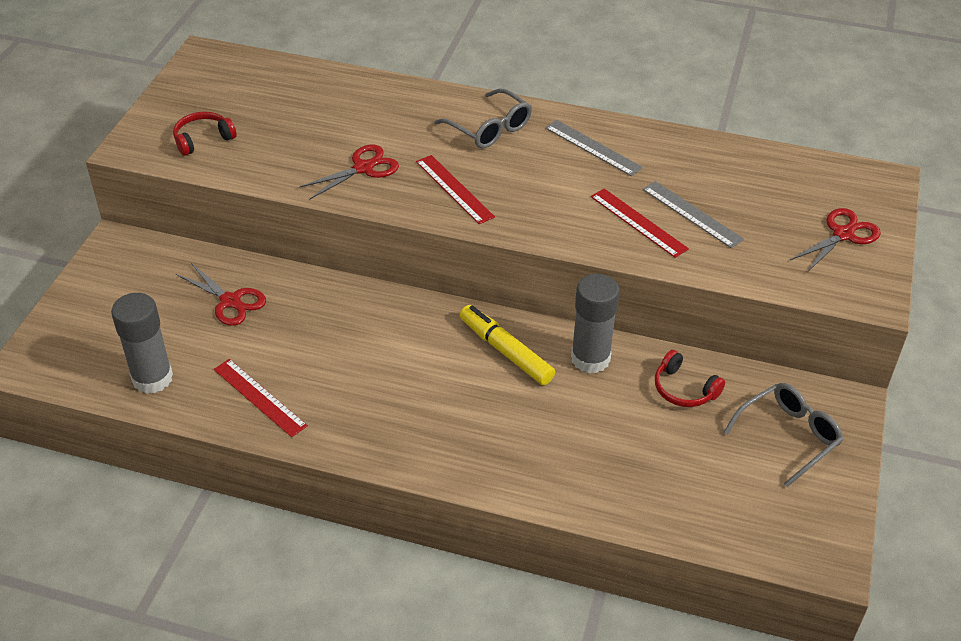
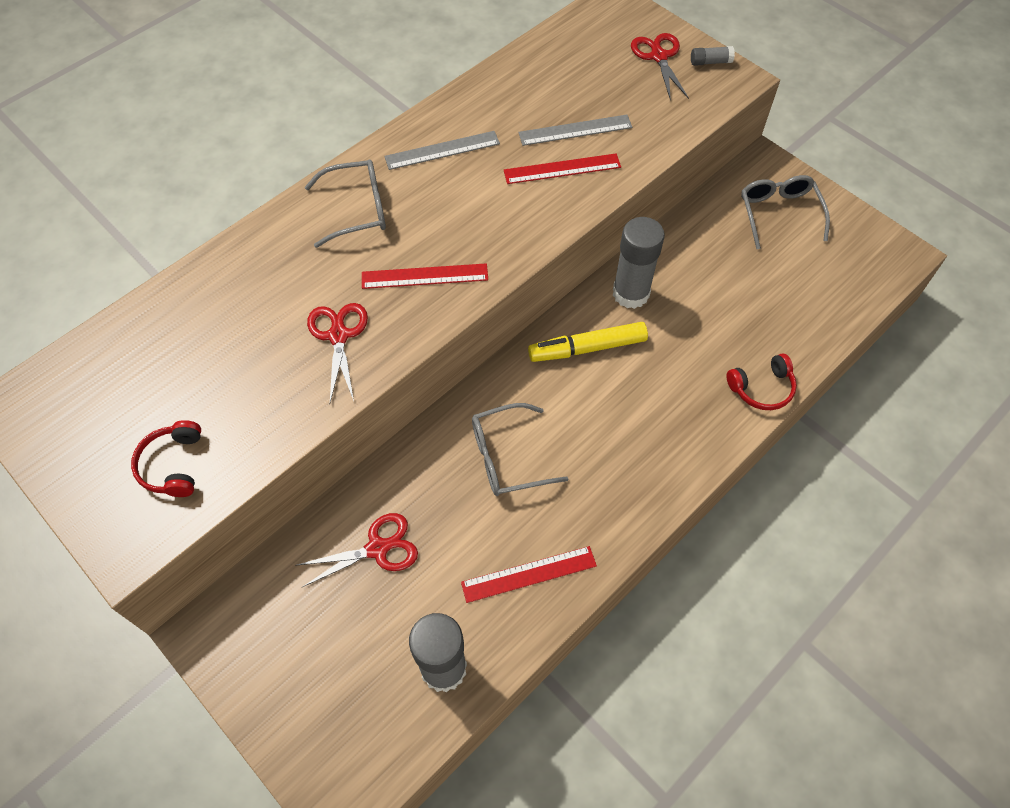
camera: 60 degrees left, 15 degrees up
(358, 342) = (507, 457): none -> grey glasses
(684, 389) = (698, 250): red headphones -> red headphones (762, 388)
(875, 272) = (710, 62): none -> grey glue stick

